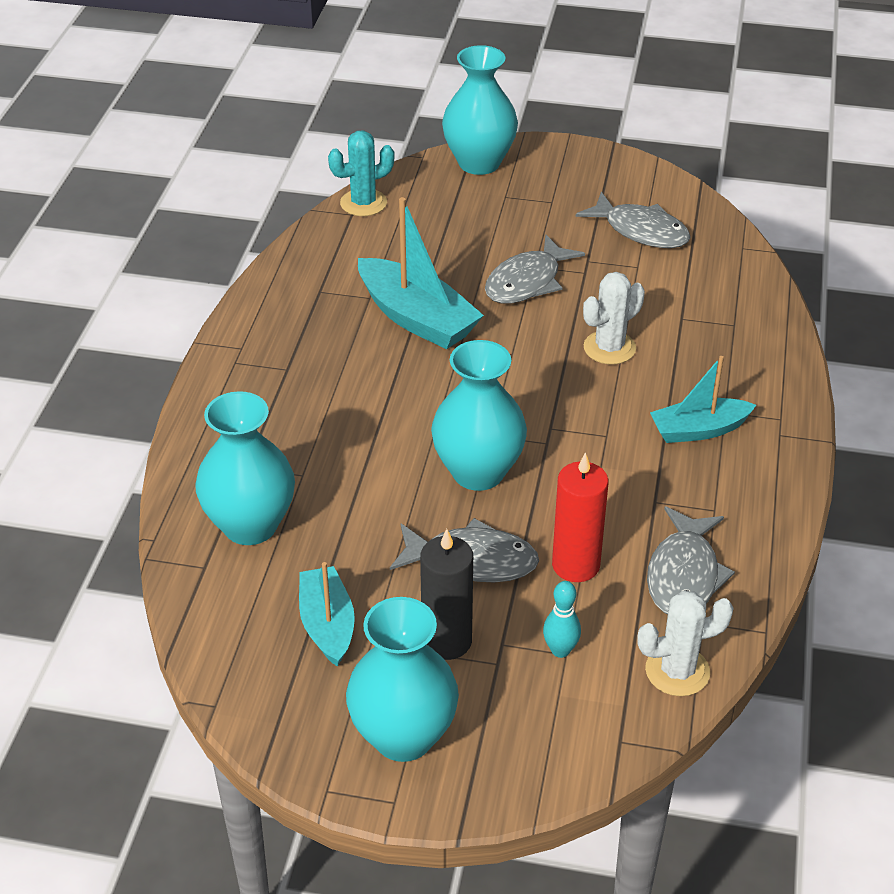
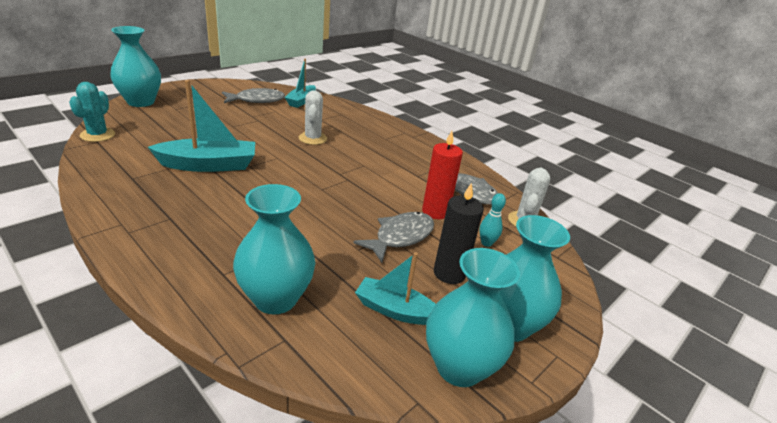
camera: 60 degrees left, 10 degrees down
(478, 472) = (342, 204): turquoise vase -> turquoise vase (459, 367)
(527, 282) = (239, 132): grey fish -> none
(698, 430) = (389, 148): turquoise boat -> turquoise boat (301, 101)

